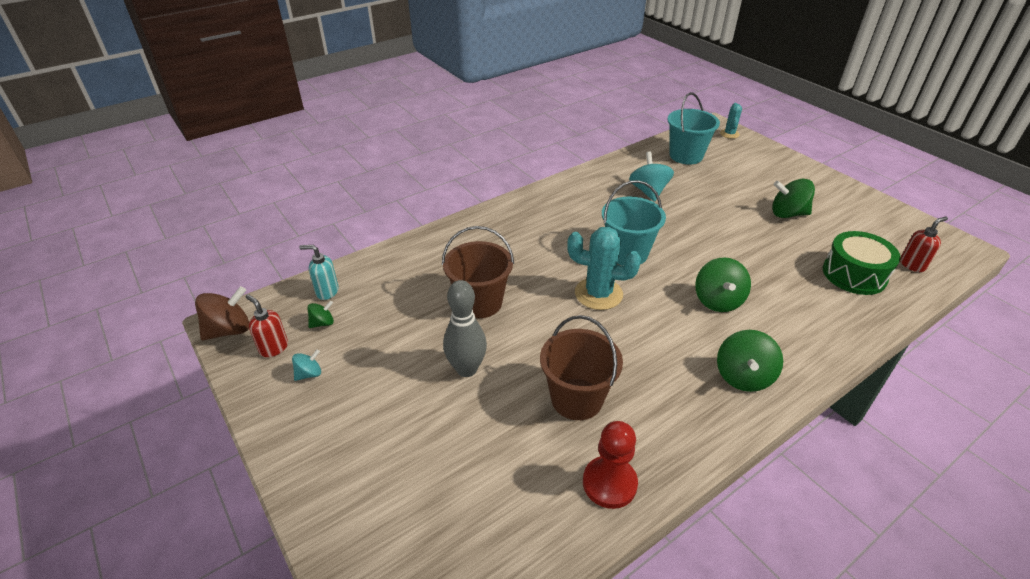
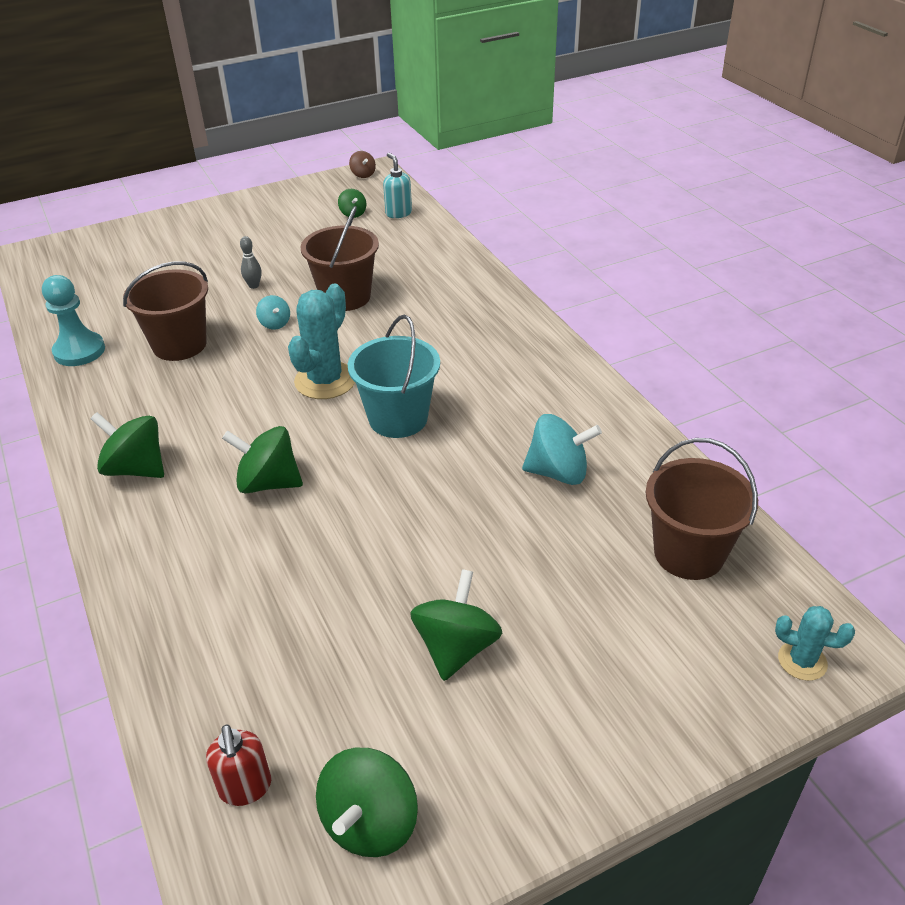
camera: 100 degrees right, 0 degrees up
(229, 330) = (363, 174): brown spinning top -> brown spinning top, size x0.54
(273, 348) = (331, 194): red soap dispenser -> none
(309, 374) = (291, 211): turquoise spinning top -> turquoise spinning top (275, 324)
(327, 291) = (398, 213): turquoise soap dispenser -> turquoise soap dispenser turned 45 degrees counterclockwise
(466, 369) = (254, 286): grey bowling pin -> grey bowling pin, size x0.48
(609, 483) = (79, 351): red pawn -> turquoise pawn
(686, 156) = (689, 553): turquoise bucket -> brown bucket
(854, 274) = (257, 673): green drum -> none
(892, 227) = (370, 822): none -> green spinning top

